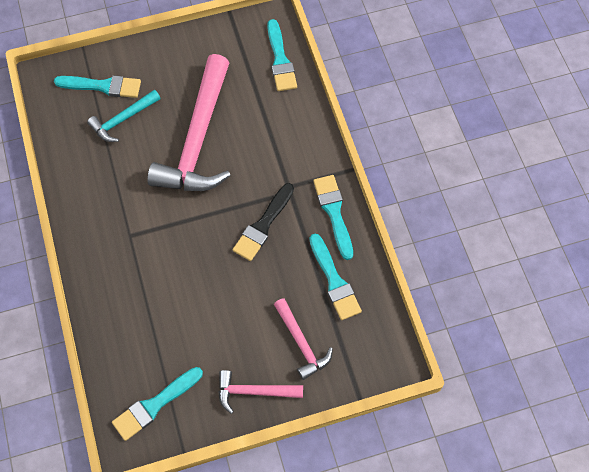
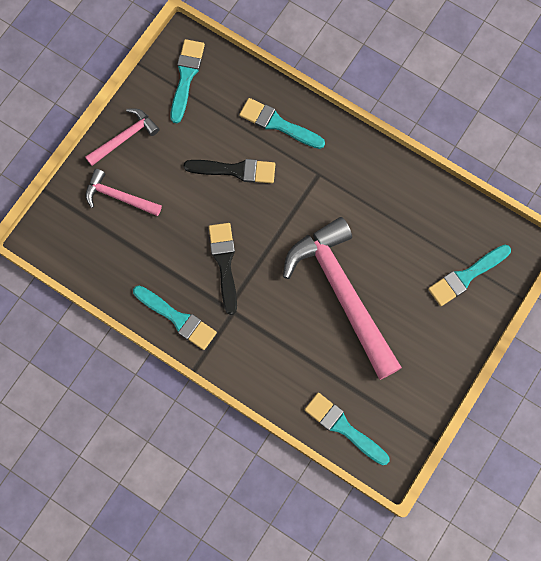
camera: 140 degrees right, 10 degrees up
(123, 120) = (419, 260): turquoise hammer -> none
(189, 289) = (235, 170): none -> black brush
(334, 281) = (132, 262): turquoise brush -> turquoise brush (278, 124)

